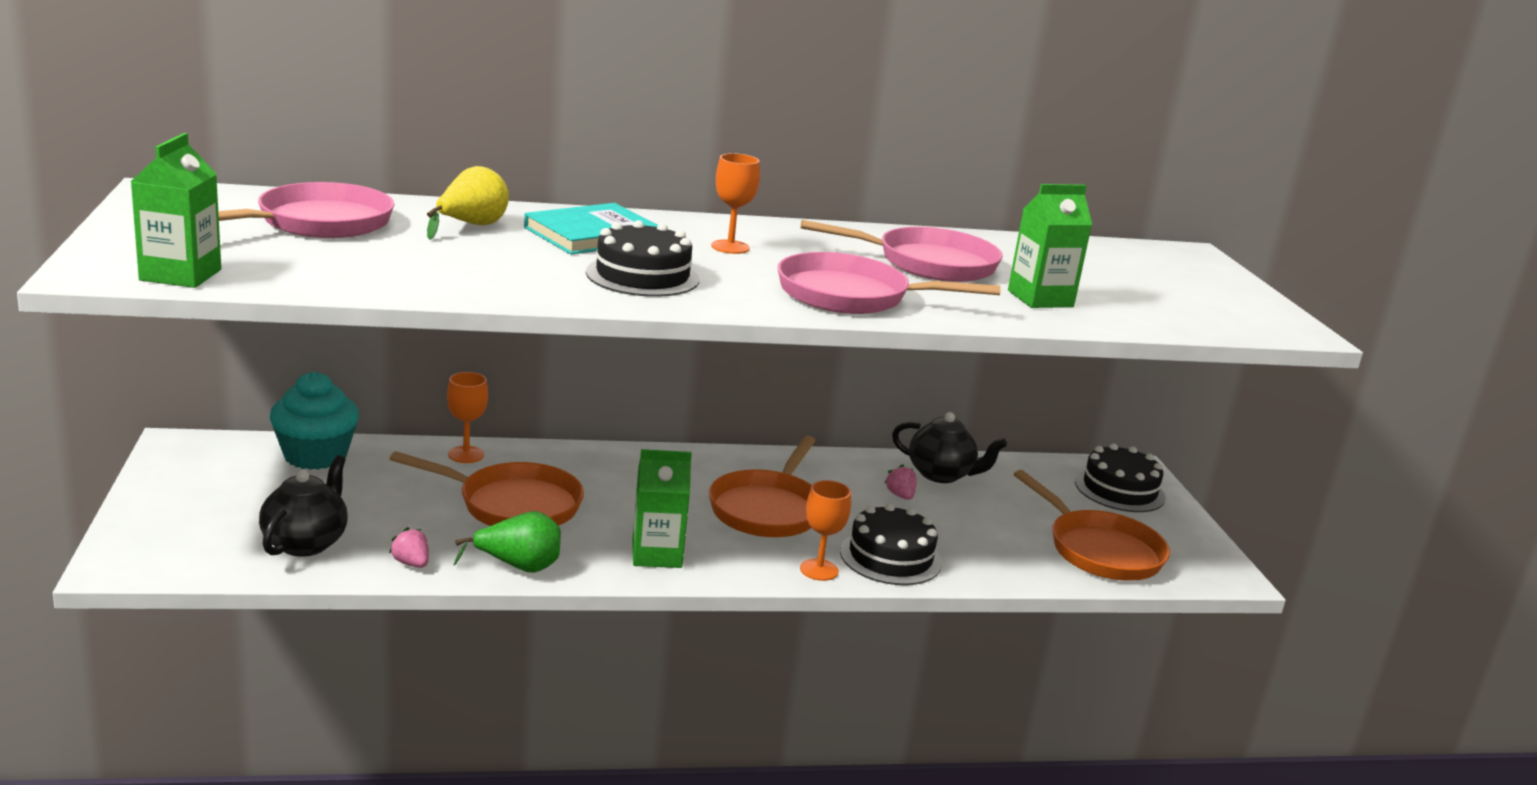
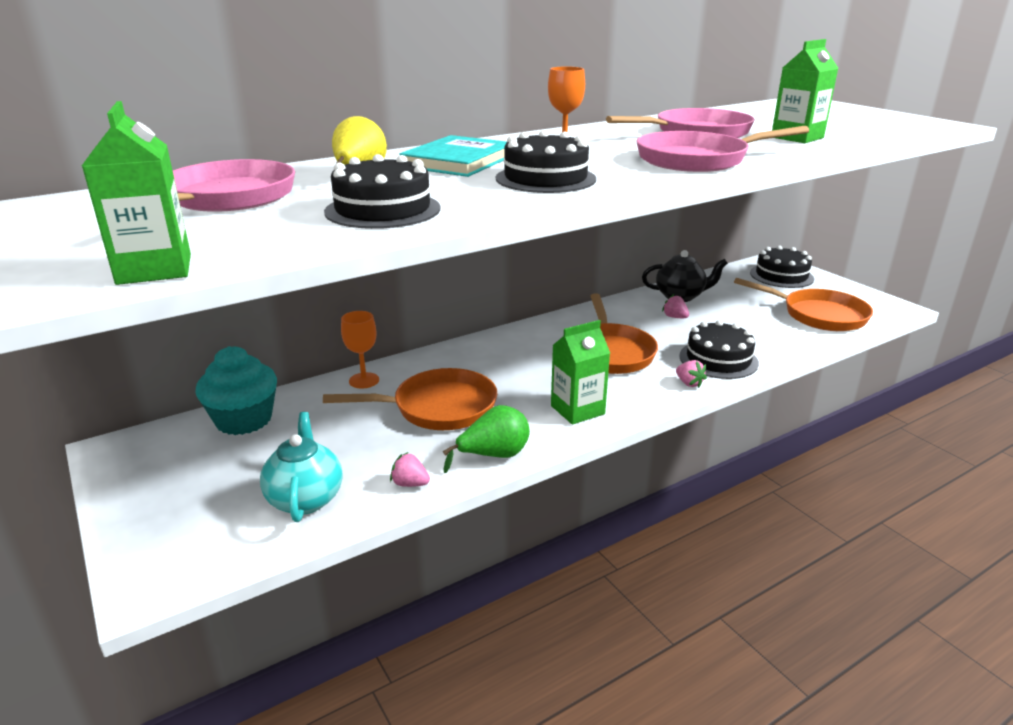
camera: 20 degrees left, 5 degrees up
(306, 543) = (305, 498): black teapot -> turquoise teapot
(433, 269) = (382, 210): none -> black cake
(819, 570) = (689, 383): orange goblet -> pink strawberry

